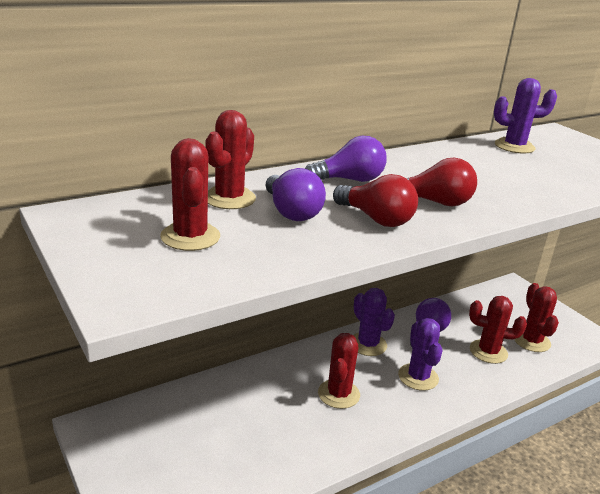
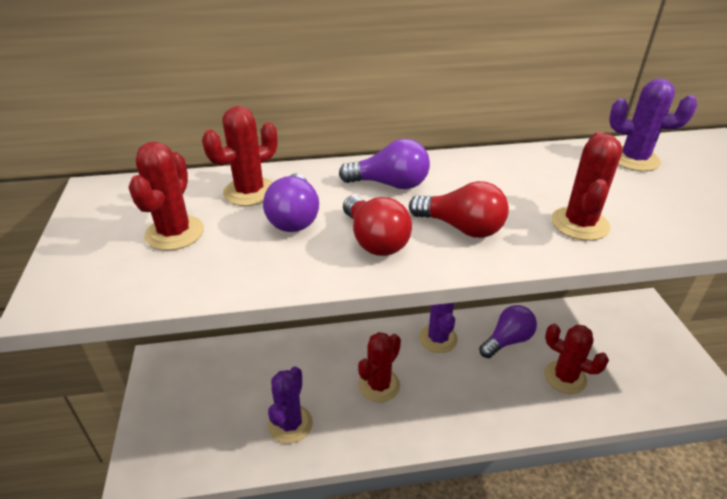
camera: 25 degrees right, 10 degrees up
(418, 377) = (469, 387): purple cactus -> purple cactus (290, 424)
(531, 341) = (625, 377): red cactus -> red cactus (579, 224)

